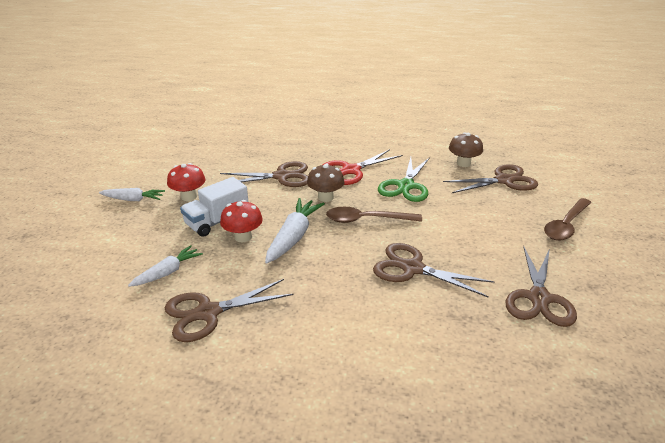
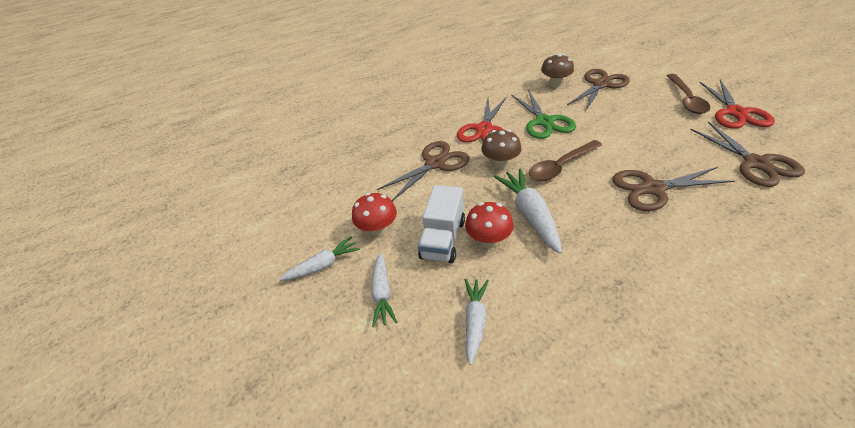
camera: 30 degrees left, 10 degrees up
(141, 230) = (382, 293): none -> white carrot
(208, 313) = (572, 337): brown scissors -> none
(597, 256) = (736, 113): none -> red scissors

